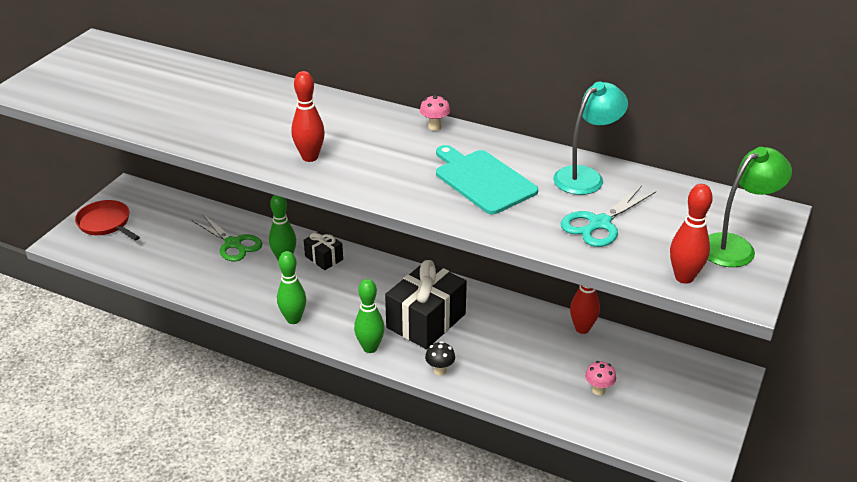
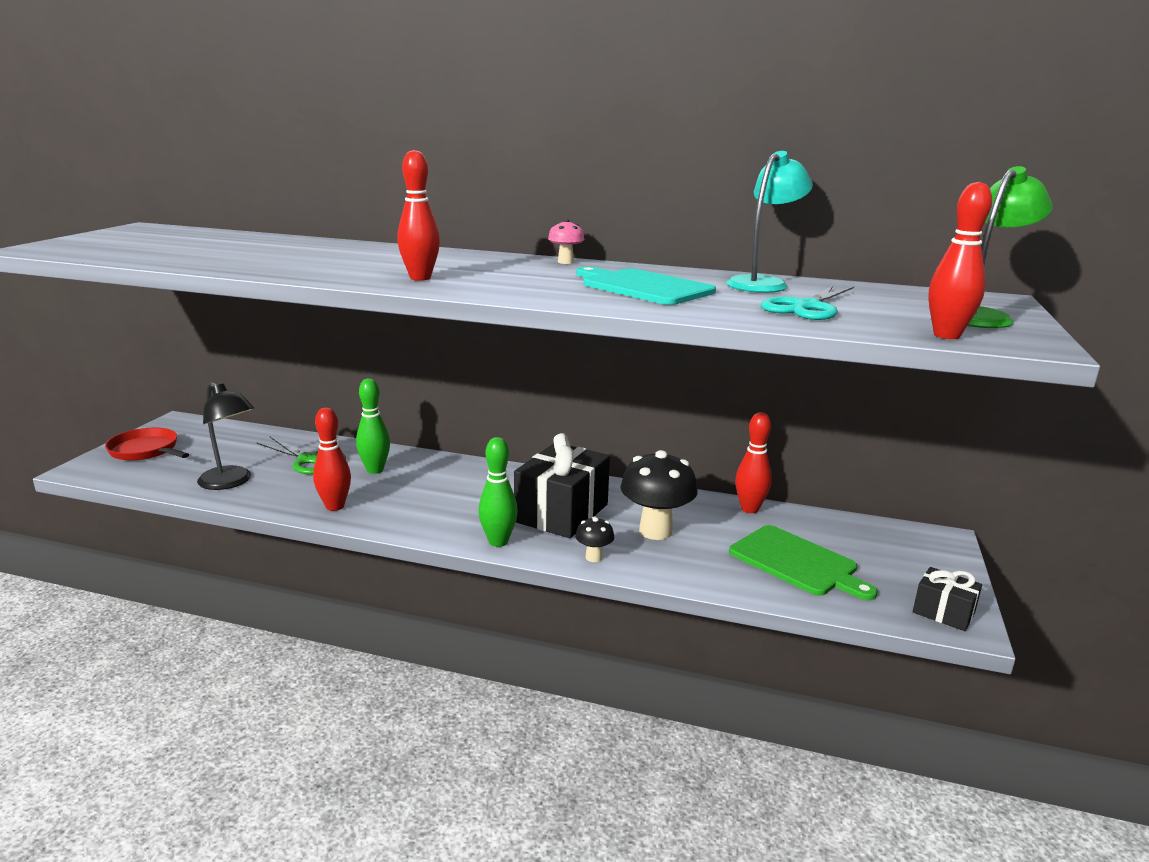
camera: 10 degrees left, 15 degrees down
(172, 266) = (230, 482): none -> black lamp
(250, 299) = (335, 506): none -> red bowling pin
(293, 319) = (393, 521): green bowling pin -> none
(324, 258) = (423, 466): black gift -> black gift (943, 612)
(496, 347) = (655, 531): none -> black mushroom
(598, 390) = (797, 562): pink mushroom -> green cutting board

